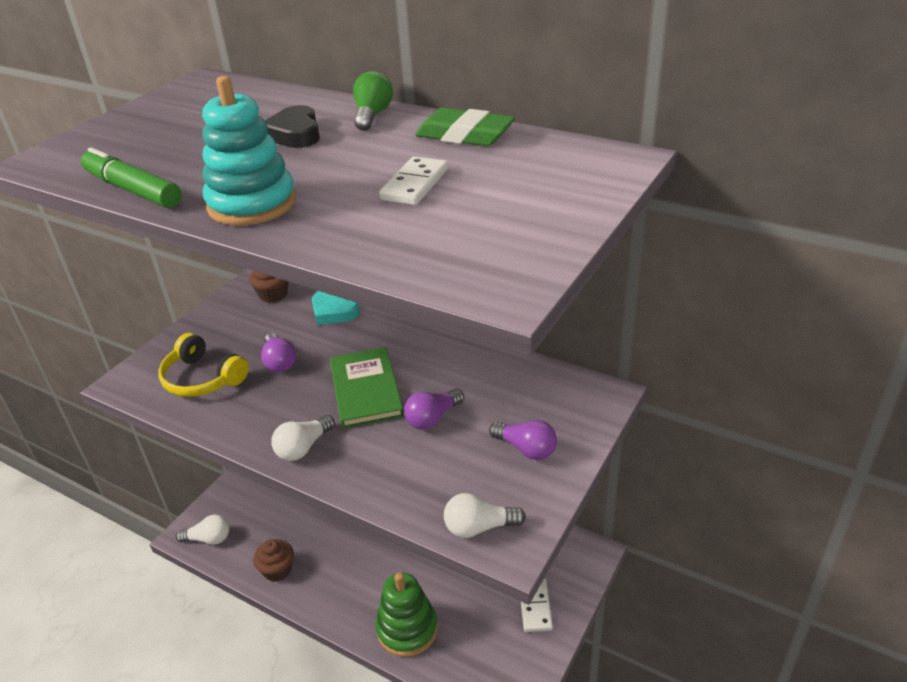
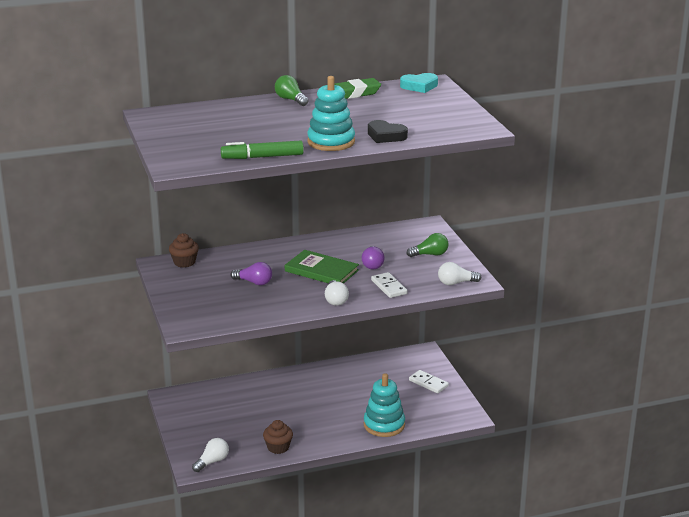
camera: 50 degrees left, 10 degrees down
(202, 378) = (226, 306): yellow headphones -> none
(295, 134) = (275, 117): black heart -> black heart (386, 136)
(333, 311) = (237, 253): turquoise heart -> turquoise heart (419, 86)
(407, 629) = (384, 425): green stacking toy -> turquoise stacking toy
(414, 184) = (378, 115): white domino -> white domino (389, 287)
(479, 527) = (456, 283): white light bulb -> white light bulb turned 45 degrees clockwise
(526, 449) = (430, 254): purple light bulb -> green light bulb

